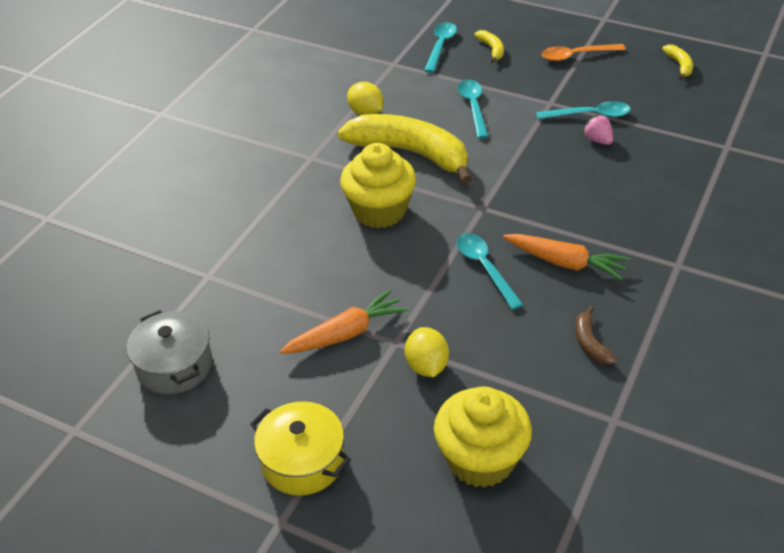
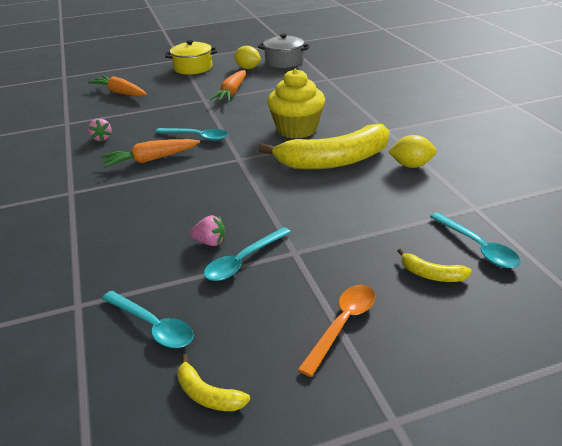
camera: 135 degrees right, 10 degrees down
(426, 366) = (179, 100): yellow lemon -> yellow lemon (248, 68)
(473, 107) = (348, 211): turquoise spoon -> turquoise spoon (153, 326)
(480, 459) = (121, 93): yellow cupcake -> orange carrot
(590, 343) = (102, 138): brown banana -> pink strawberry

